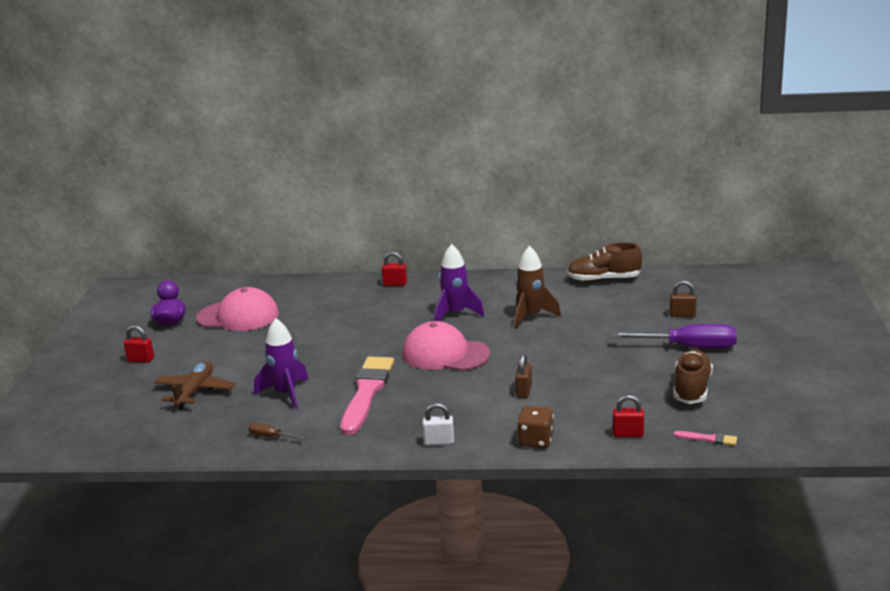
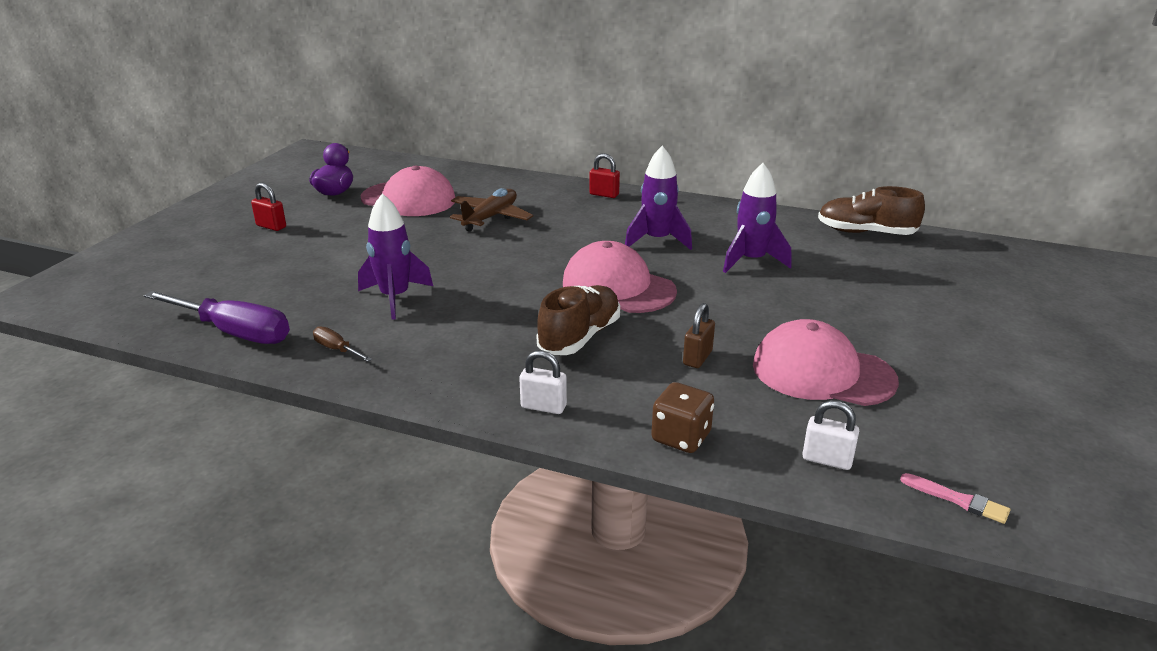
camera: 15 degrees right, 5 degrees up
(195, 391) = (297, 273): brown plane -> brown plane (490, 217)
(367, 393) = (491, 317): pink brush -> none
(531, 317) = (751, 261): brown rocket -> purple rocket
(607, 384) = (822, 372): none -> pink cap
(628, 434) = (827, 460): red padlock -> white padlock
(682, 315) = (963, 296): brown padlock -> none
(690, 347) = (964, 344): purple screwdriver -> purple screwdriver (235, 333)
(691, 389) = (950, 408): brown shoe -> brown shoe (580, 337)

